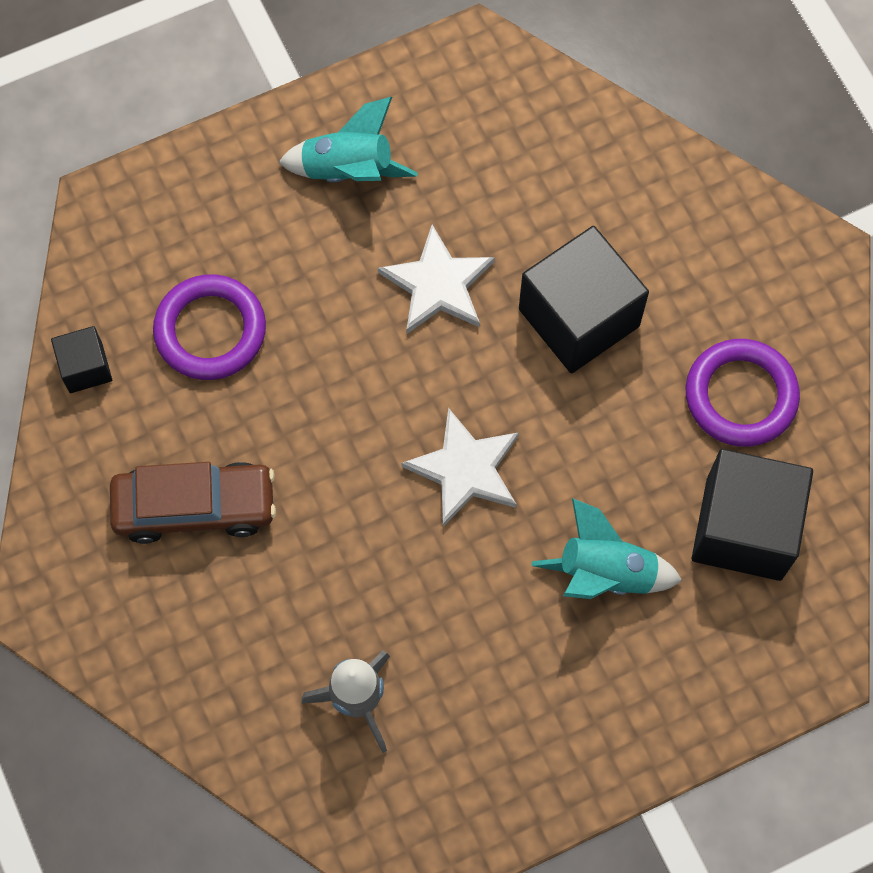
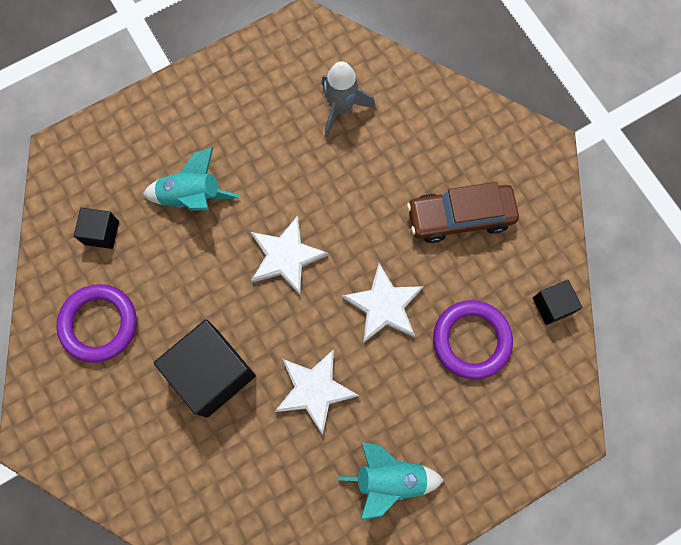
camera: 175 degrees right, 5 degrees up
(328, 387) = (384, 305): none -> white star
(743, 528) = (101, 233): black cube -> black cube, size x0.50

